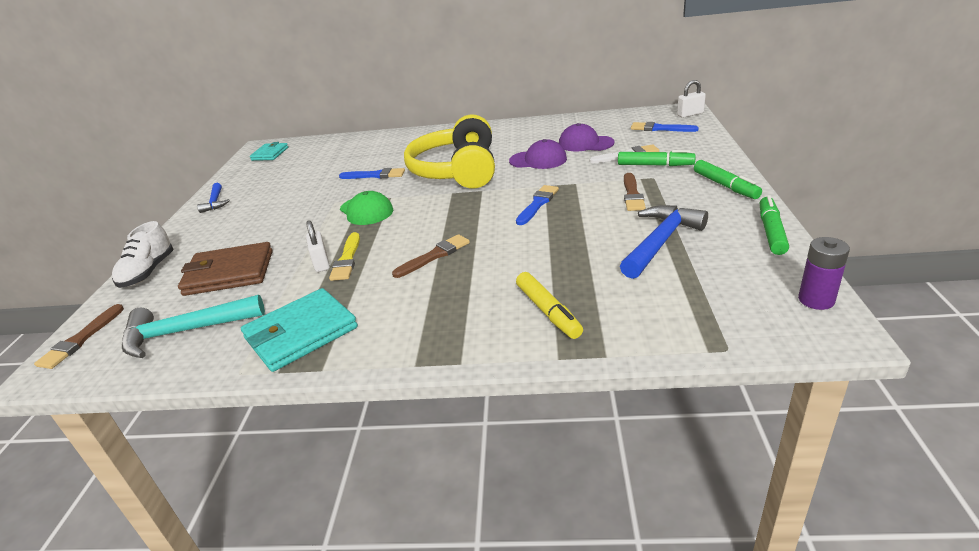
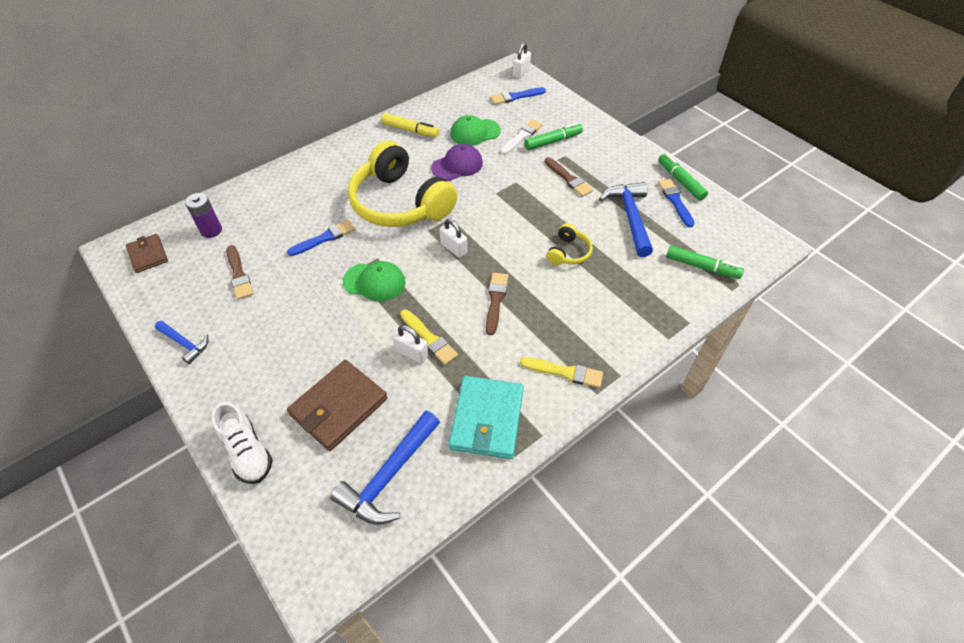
camera: 45 degrees left, 20 degrees up
(80, 339) = (297, 545): brown brush -> brown brush (239, 275)
(186, 331) = (389, 476): turquoise hammer -> blue hammer
(270, 154) = (148, 255): turquoise wallet -> brown wallet
(412, 333) = (565, 372): none -> yellow brush
(454, 210) = (453, 248): none -> white padlock
(537, 204) = (512, 215): blue brush -> blue brush (675, 201)
(548, 311) = (626, 308): yellow marker -> yellow marker (410, 130)
(552, 247) = (568, 252): none -> yellow headphones
(585, 143) = (475, 132): purple cap -> green cap
(725, 186) = (618, 147): green marker -> green marker (701, 267)
(816, 300) = (746, 227): purple battery -> purple battery (211, 230)

